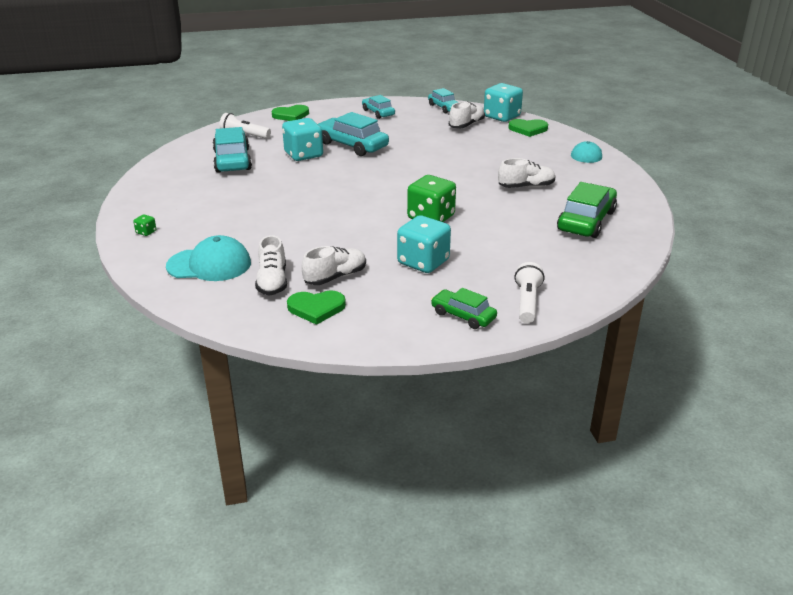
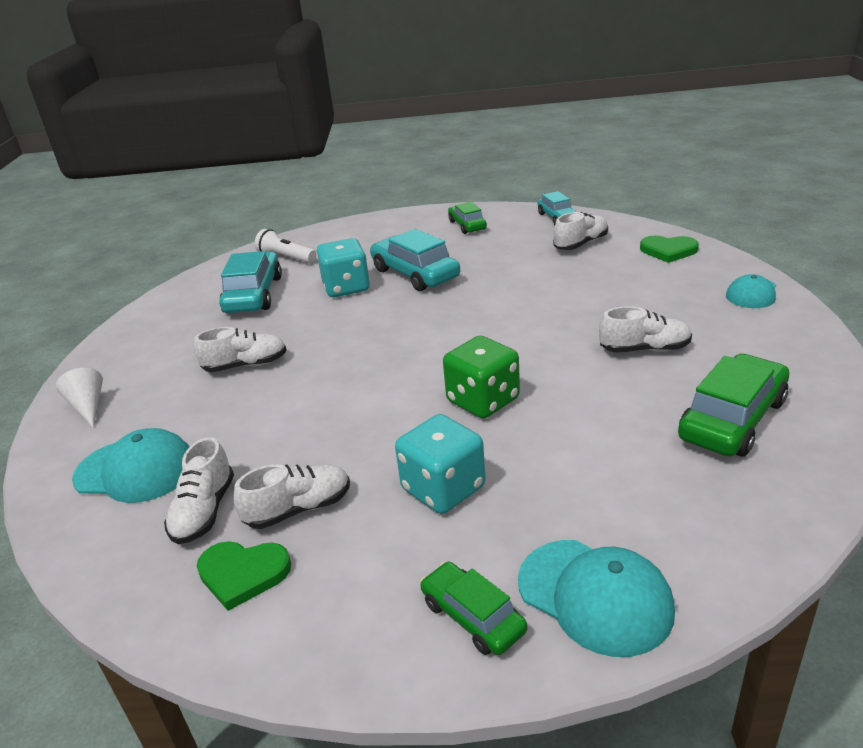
camera: 15 degrees right, 0 degrees up
(146, 232) = (88, 406): green dice -> white cone
(253, 204) = (245, 365): none -> white shoe
(291, 115) = (356, 229): green heart -> none
(378, 113) = (467, 225): turquoise car -> green car
(502, 117) = (634, 231): turquoise dice -> none
(527, 302) = (595, 596): white flashlight -> turquoise cap

